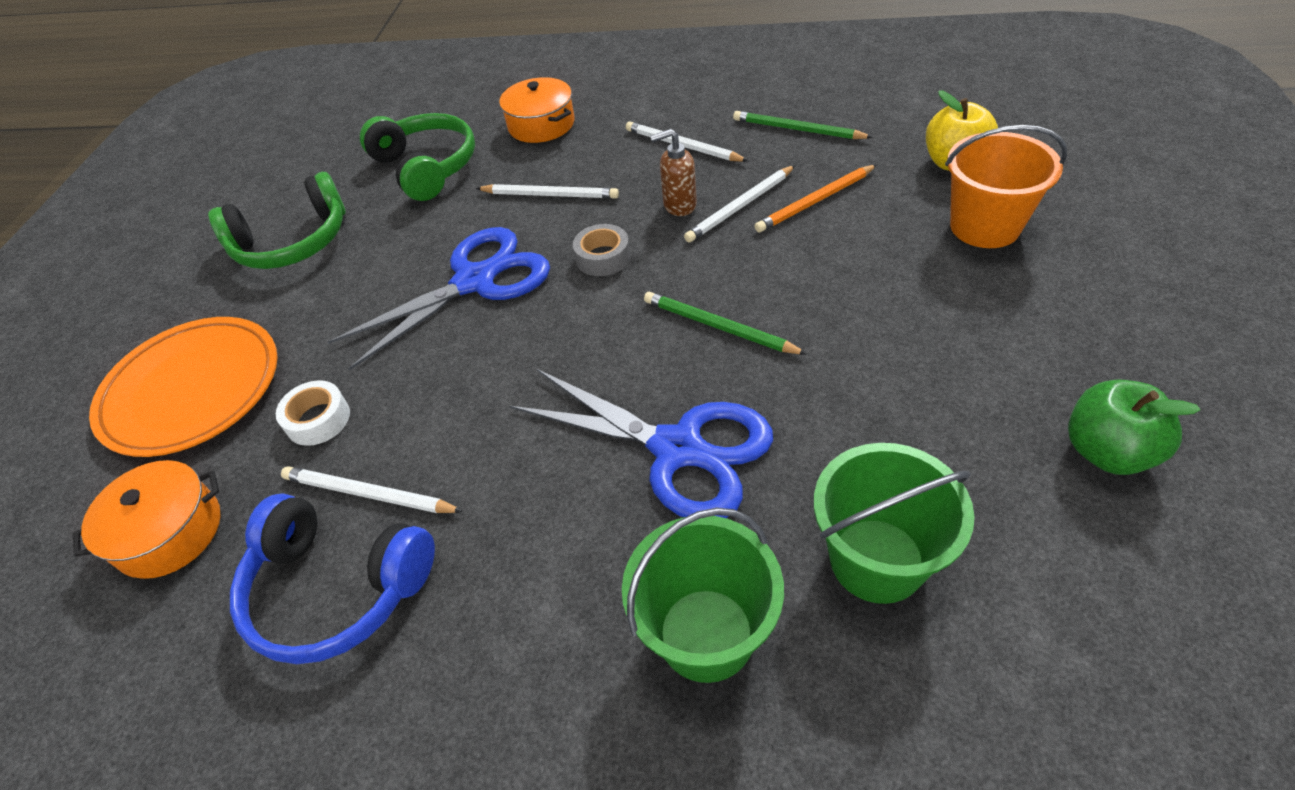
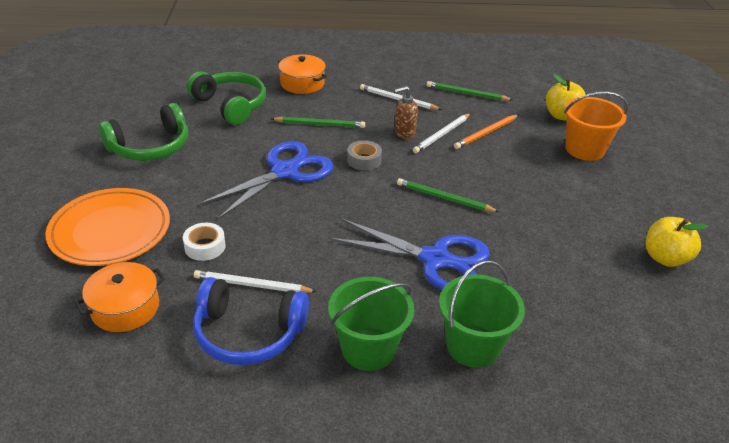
camera: 15 degrees left, 10 degrees down
(550, 195) = (320, 124): white pencil -> green pencil
(877, 560) = (557, 309): green bucket -> green bucket (368, 349)
(1107, 451) = (665, 258): green apple -> yellow apple

